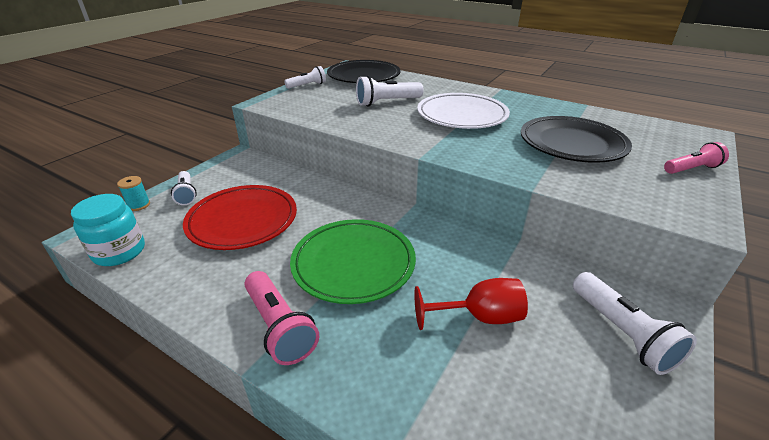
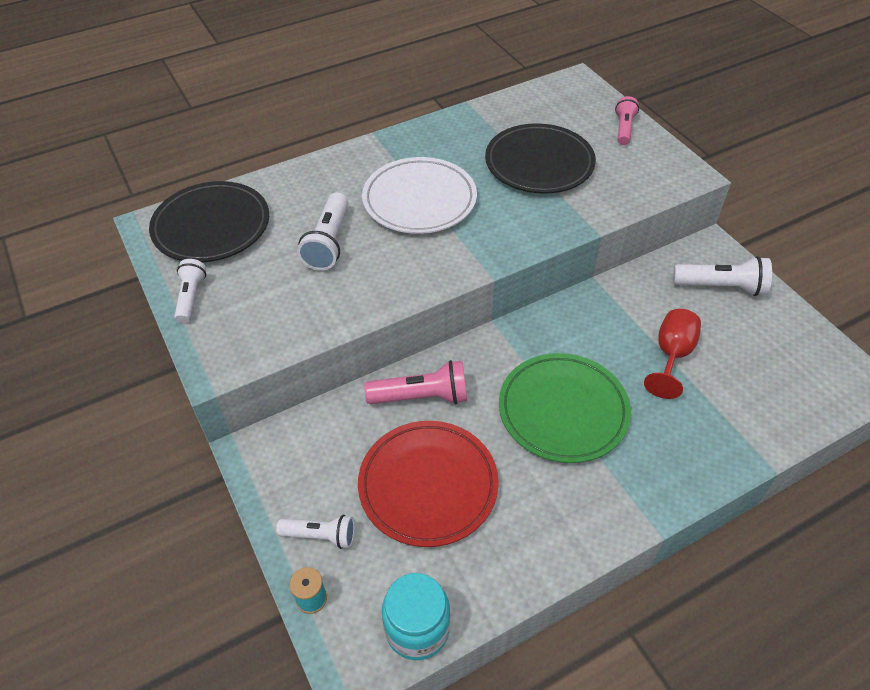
camera: 60 degrees left, 15 degrees up
(279, 327) = (620, 496): pink flashlight -> pink flashlight (421, 396)

